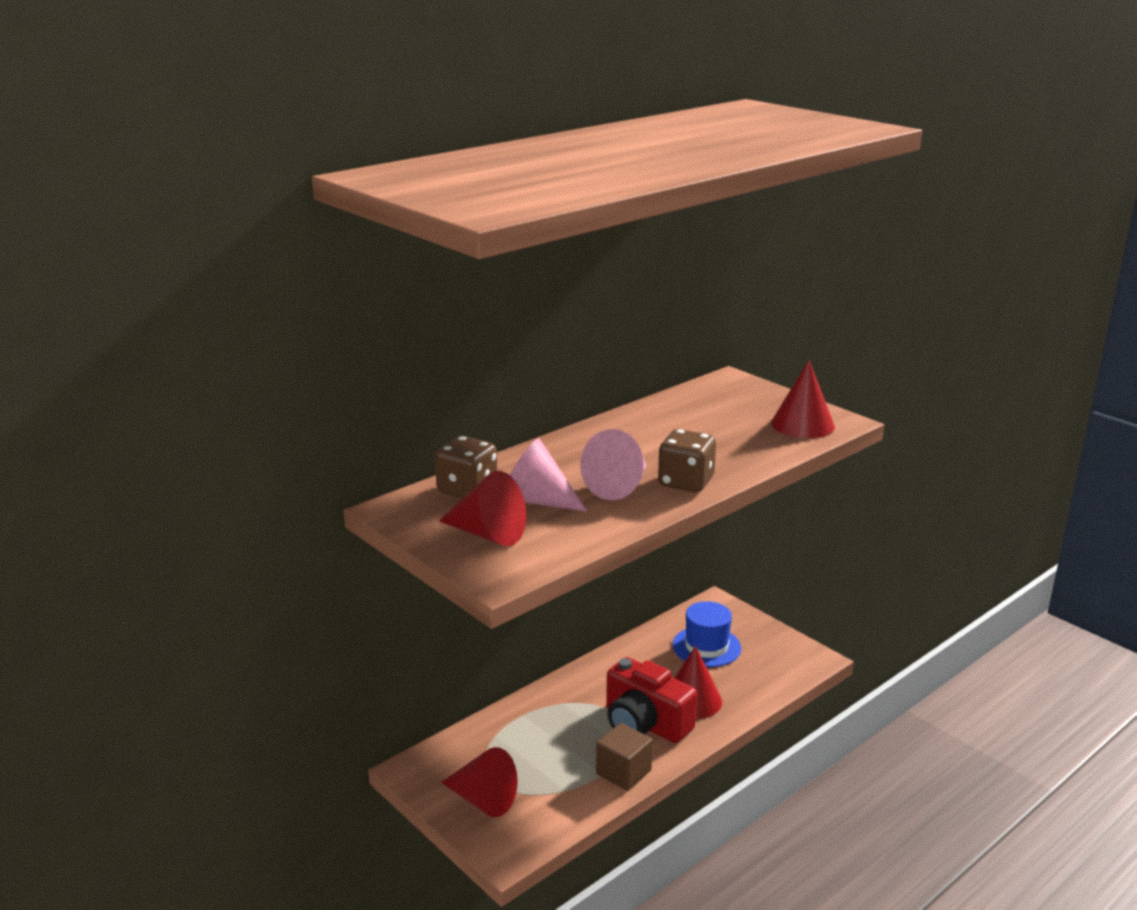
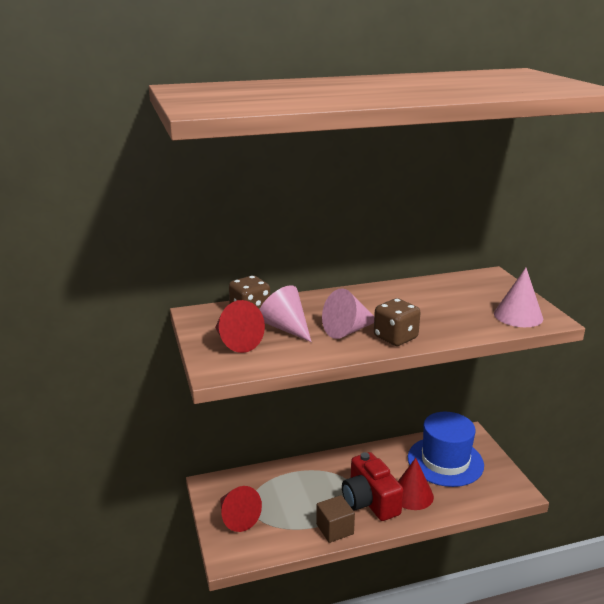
camera: 25 degrees right, 0 degrees up
(706, 646) = (445, 461): blue hat -> blue hat, size x1.53
(802, 424) = (518, 316): red cone -> pink cone

